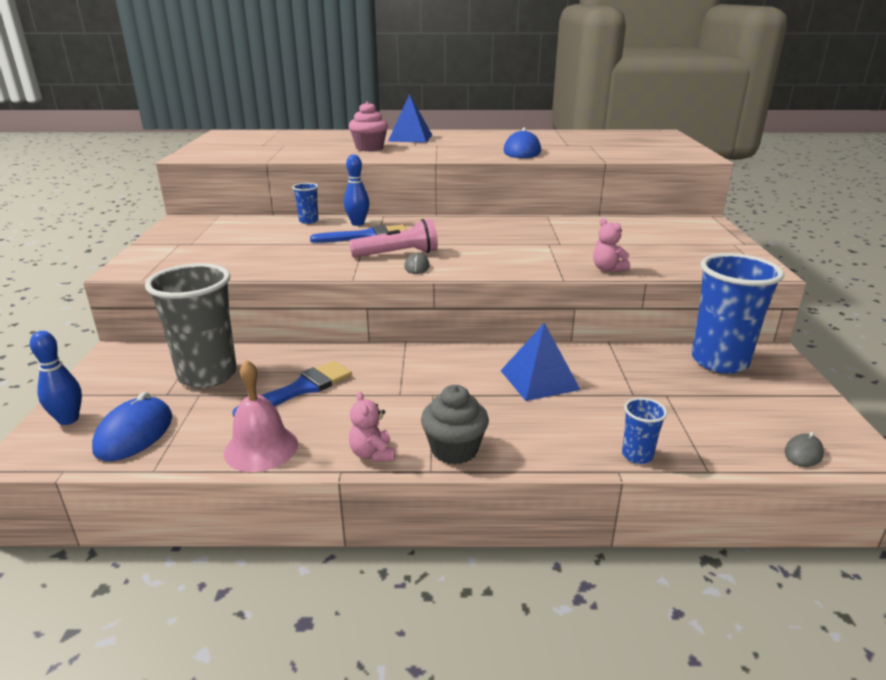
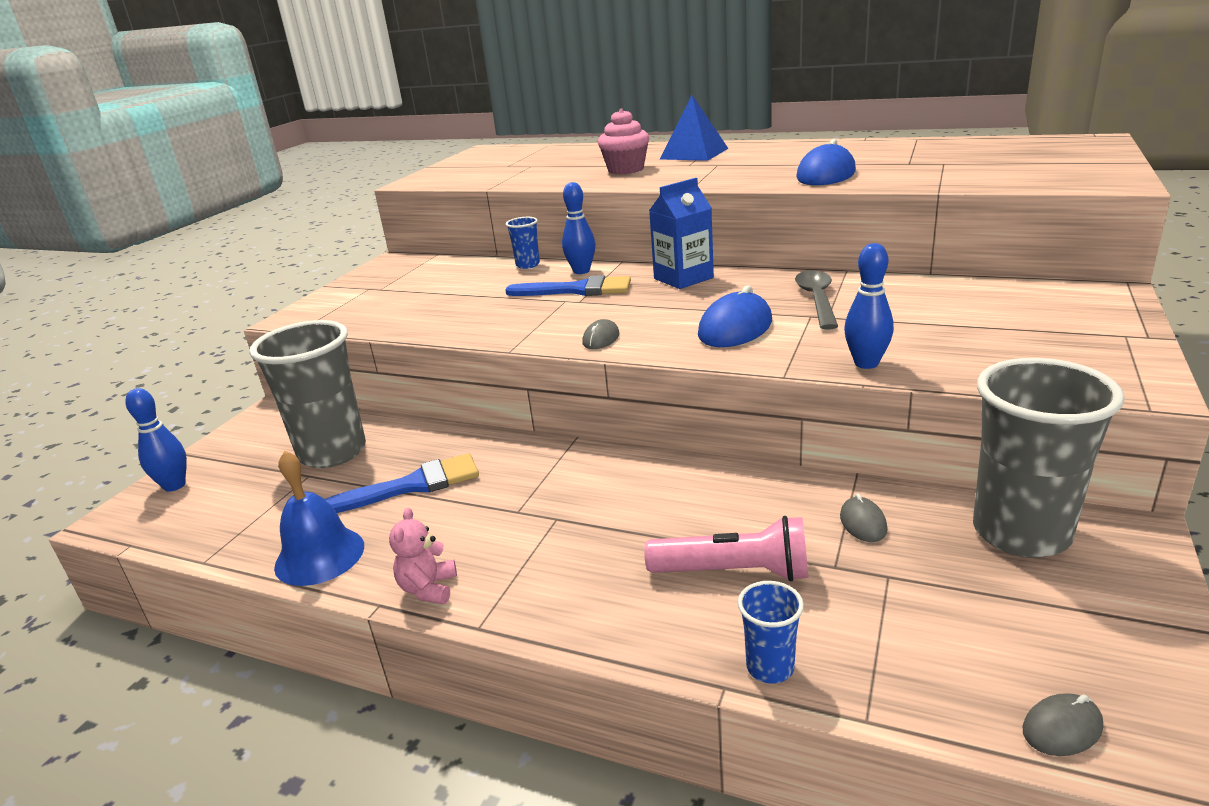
camera: 25 degrees right, 0 degrees up
(134, 433) = (217, 513): blue mouse -> blue mouse (735, 328)
(261, 448) = (319, 556): pink bell -> blue bell
(397, 254) = (593, 318): pink flashlight -> pink flashlight (734, 572)
(441, 225) = (683, 278): none -> blue carton
(454, 450) = (527, 603): grey cupcake -> none
(539, 380) = (711, 519): blue pyramid -> none
(544, 234) = (817, 300): none -> grey spoon
(607, 269) = (866, 363): pink teddy bear -> blue bowling pin
(632, 368) = (863, 523): none -> grey mouse
(719, 361) = (1021, 533): blue cup -> grey cup

